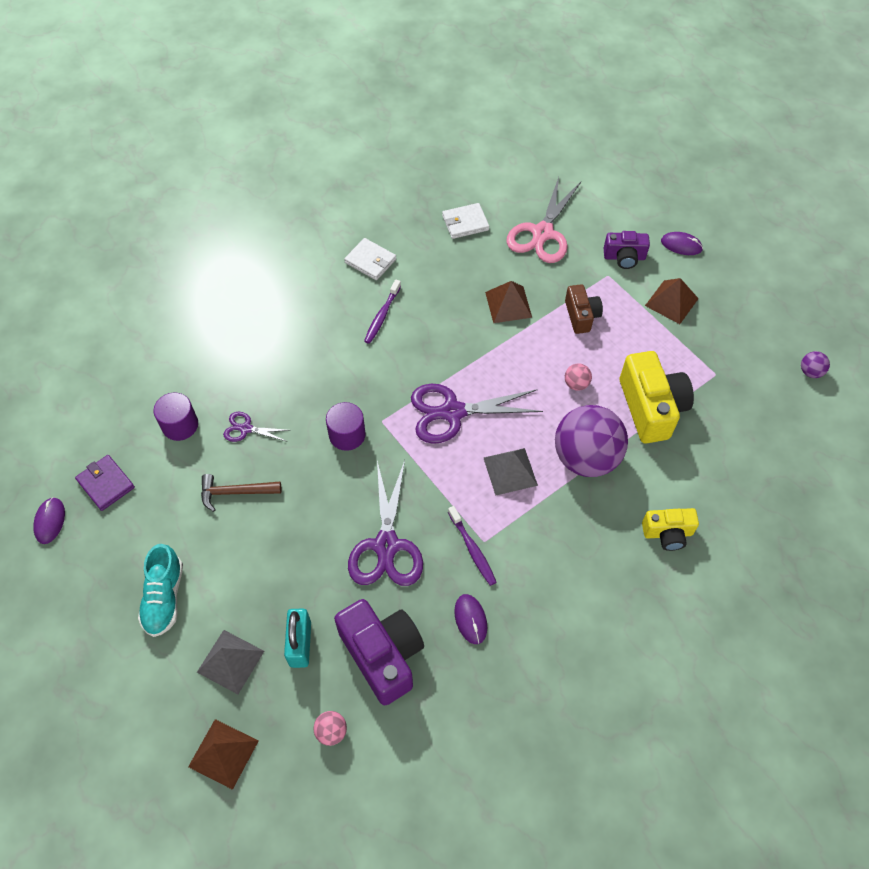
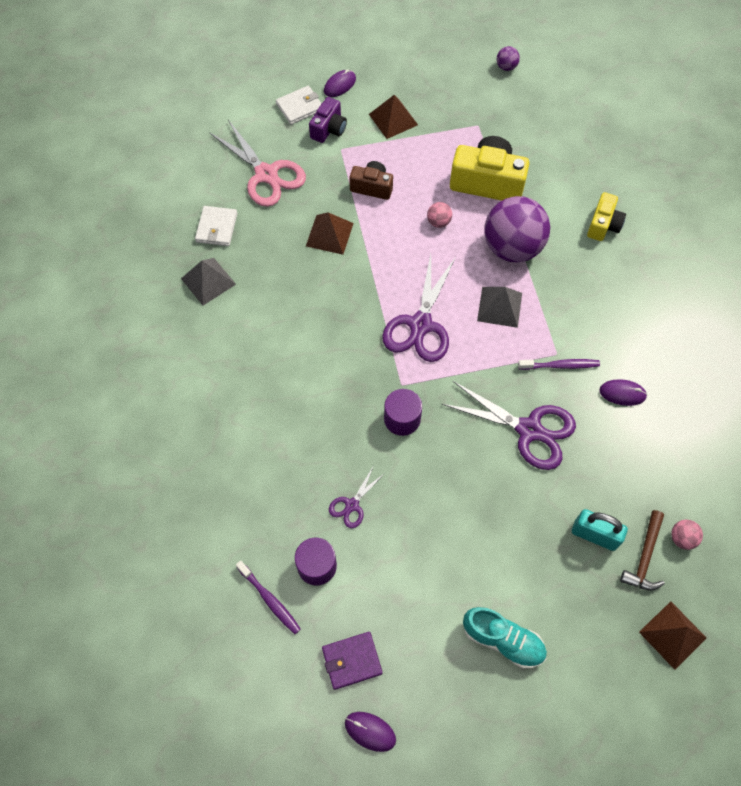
camera: 65 degrees left, 5 degrees up
(230, 661) = (589, 600): grey pyramid -> grey pyramid (208, 281)
(235, 492) = (418, 539): brown hammer -> brown hammer (644, 557)
(370, 261) = (214, 323): white wallet -> white wallet (300, 107)
(382, 315) = (285, 339): purple toothbrush -> purple toothbrush (270, 600)
(382, 655) = (629, 472): purple camera -> none

